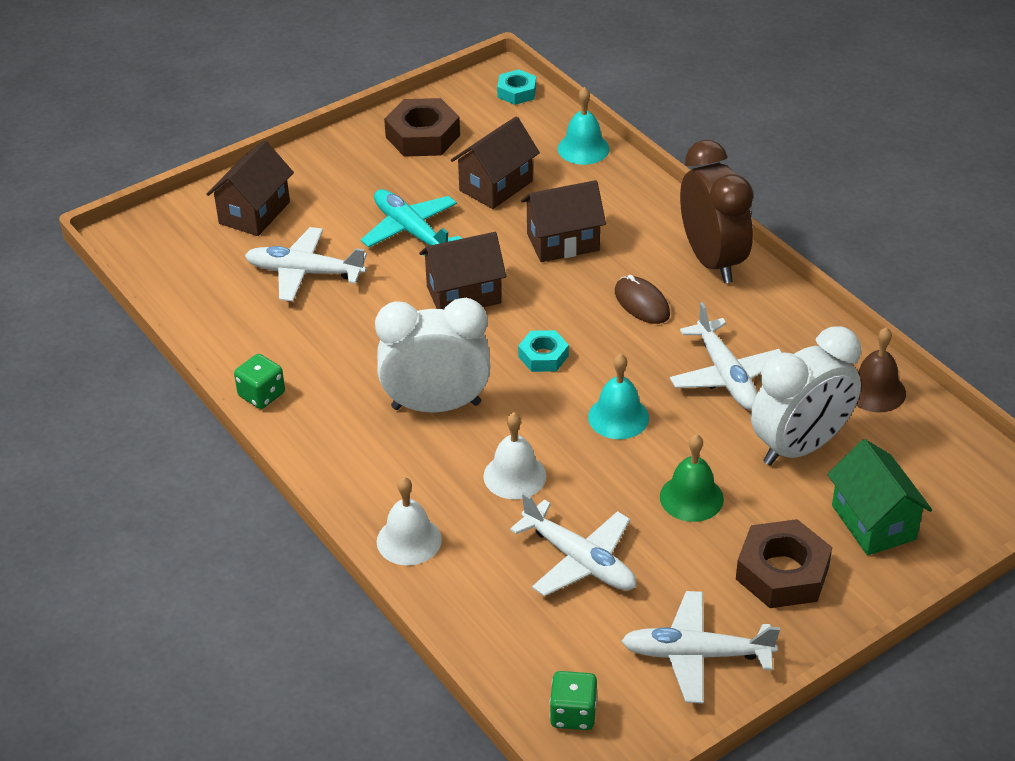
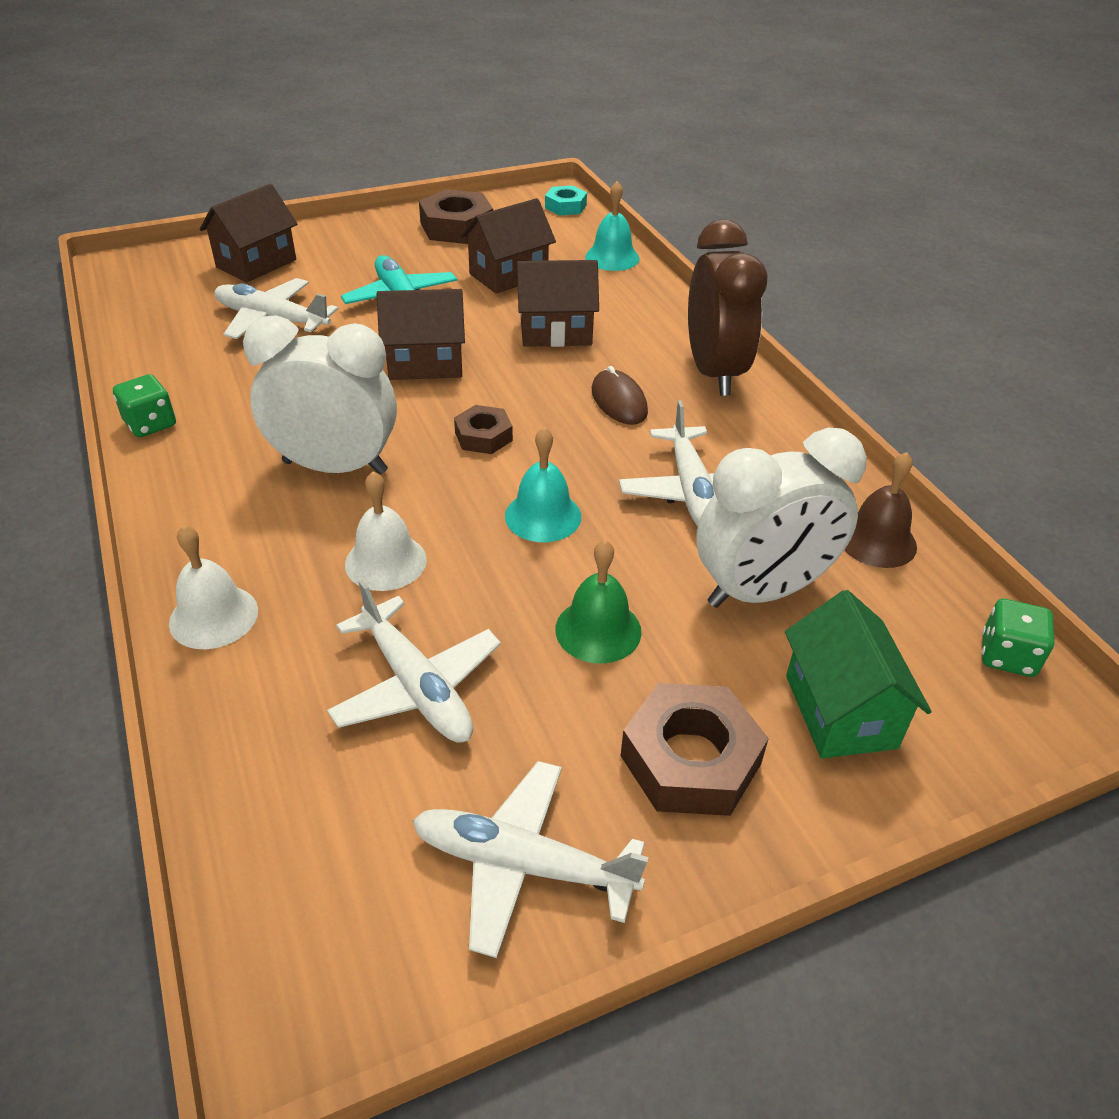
camera: 10 degrees right, 0 degrees up
(543, 356) = (483, 436): turquoise nut -> brown nut
(573, 714) = (299, 925): green dice -> green dice (1007, 656)

